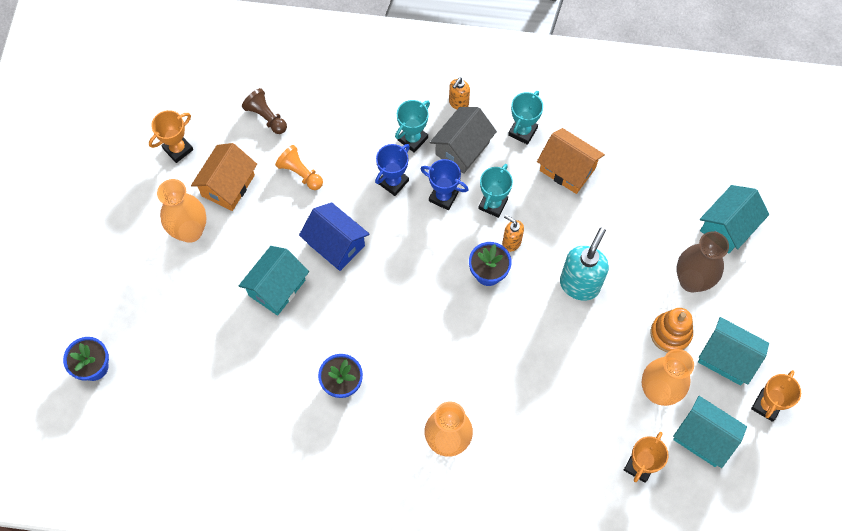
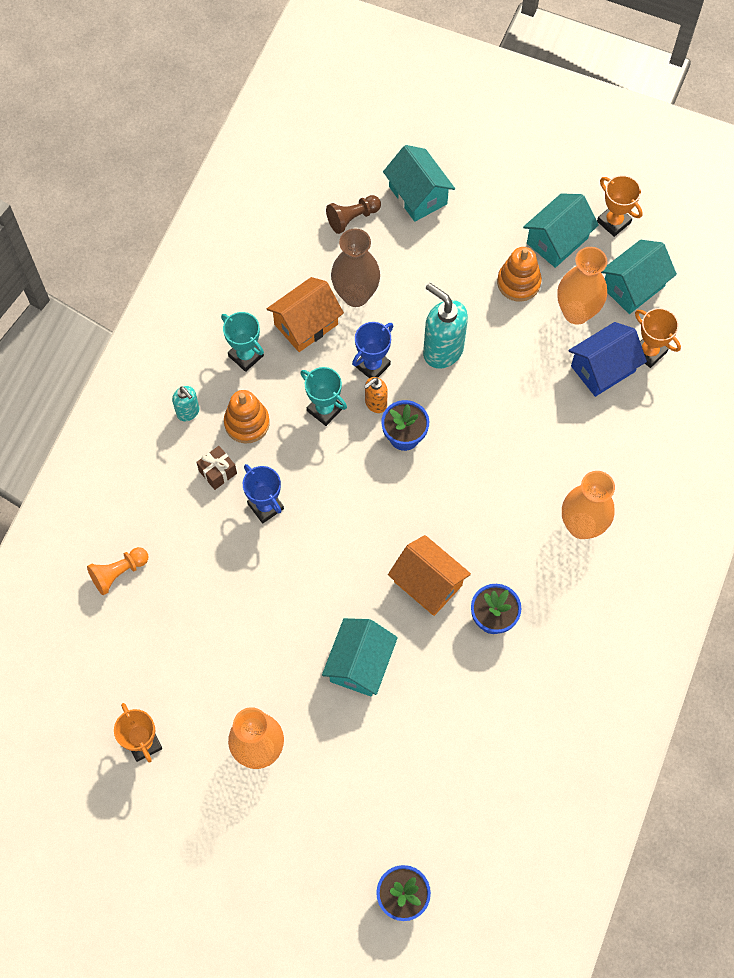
camera: 75 degrees left, 0 degrees up
(228, 185) = (212, 692): orange house -> orange house (428, 583)
(266, 117) = (134, 629): brown pawn -> brown pawn (352, 218)
(277, 287) = (359, 664): turquoise house -> turquoise house turned 60 degrees clockwise
(300, 173) = (222, 606): orange pawn -> orange pawn (118, 573)
(336, 244) = (325, 587): blue house -> blue house (603, 369)
(412, 139) = (218, 472): turquoise trophy -> brown gift
(443, 197) = (300, 458): blue trophy -> blue trophy (372, 365)
(458, 103) = (188, 412): orange soap dispenser -> turquoise soap dispenser
(462, 148) = (247, 423): grey house -> orange stacking toy
(691, 281) = (467, 246): brown vase -> brown vase (355, 295)

